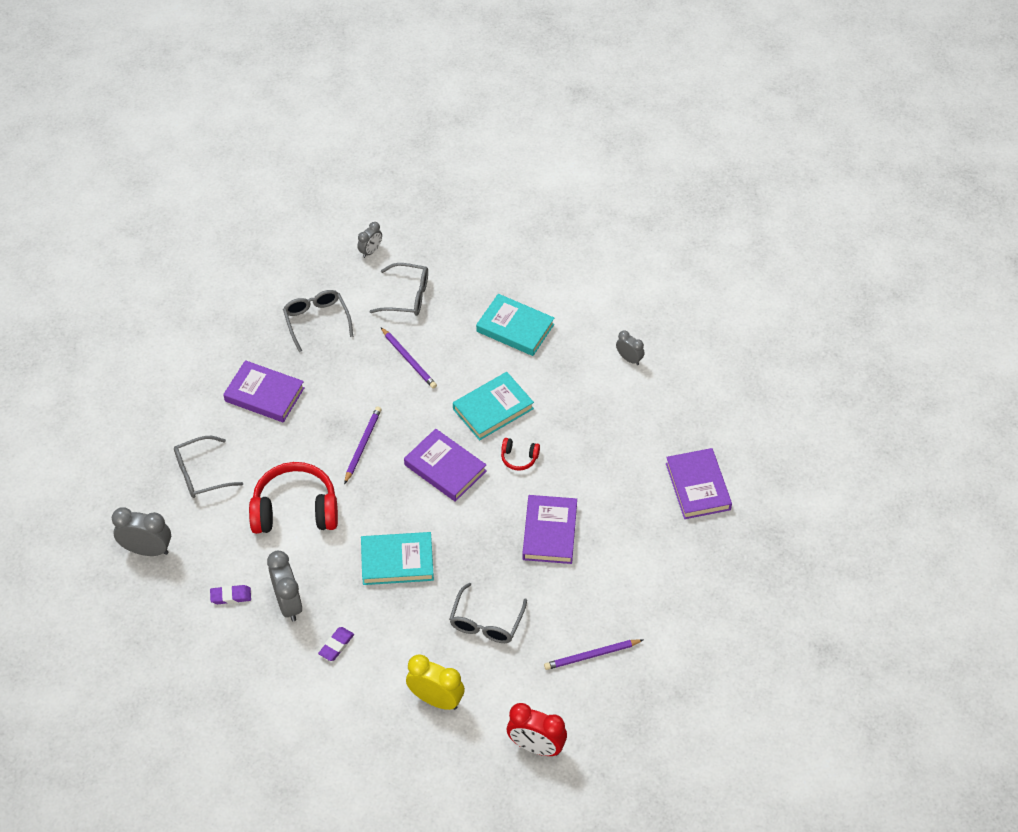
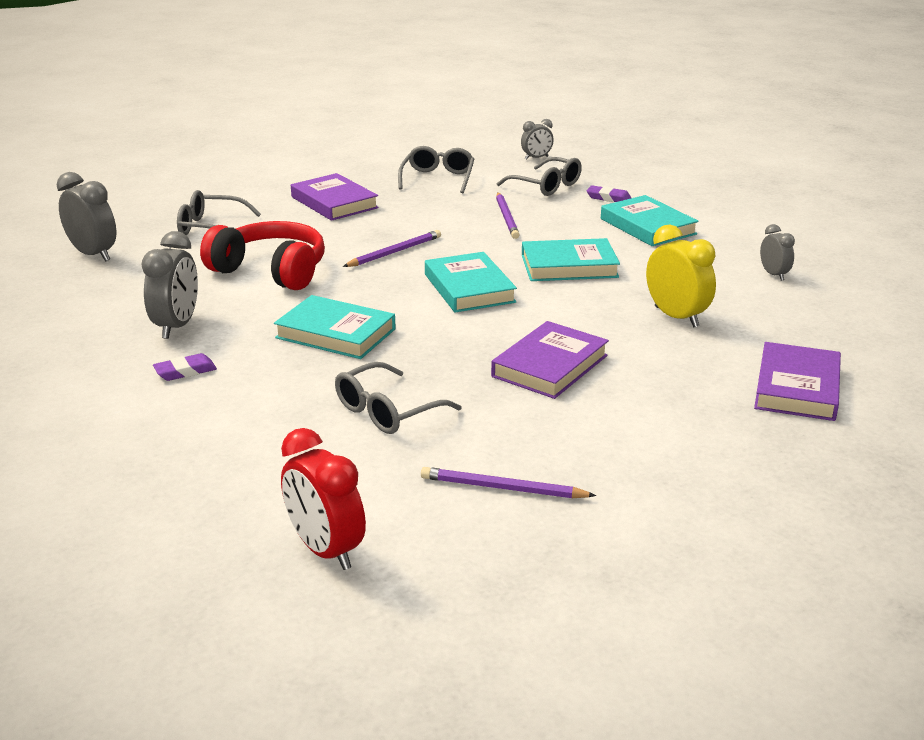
camera: 30 degrees right, 25 degrees down
(231, 596) = (126, 304): purple eraser -> purple eraser (608, 198)
(436, 699) = (244, 454): yellow clock -> yellow clock (676, 317)
(445, 468) = (469, 288): purple book -> turquoise book
(519, 458) = (566, 304): red headphones -> none

